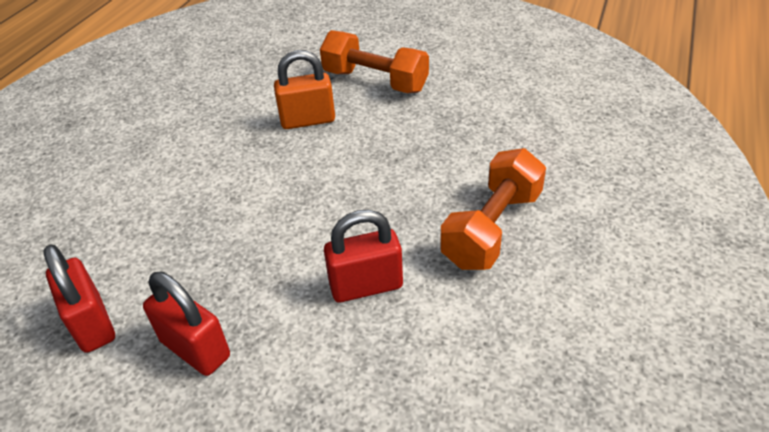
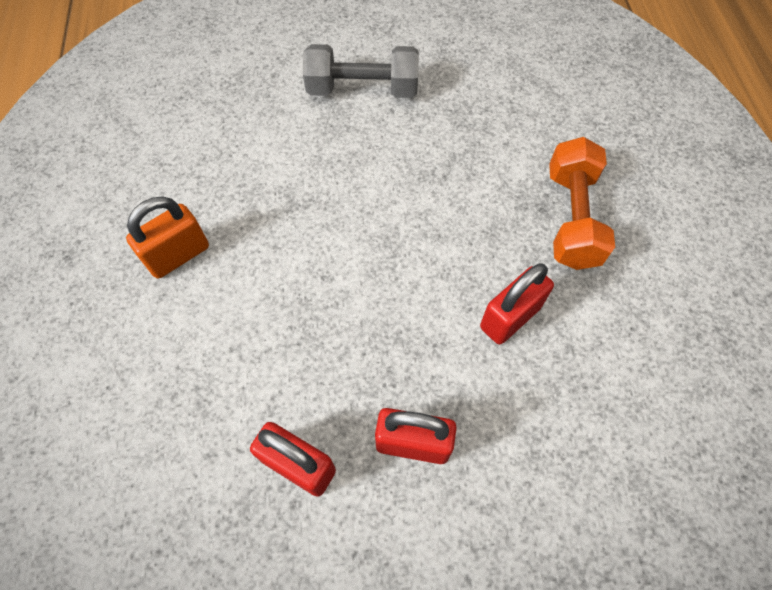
camera: 30 degrees left, 20 degrees up
(308, 120) = (330, 160): orange padlock -> orange padlock (178, 255)
(375, 81) = (362, 89): orange dumbbell -> grey dumbbell

